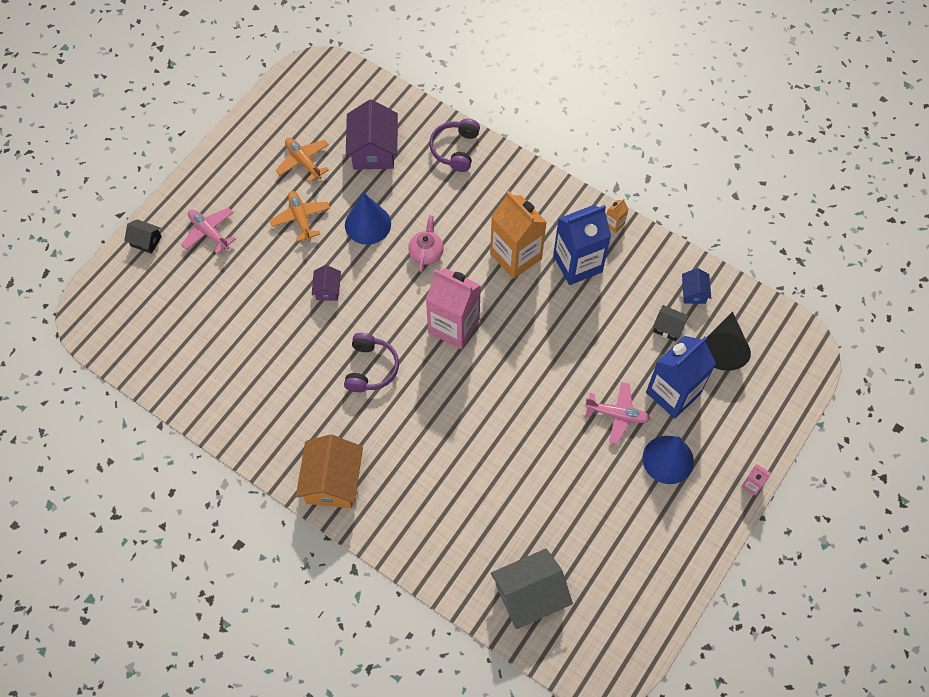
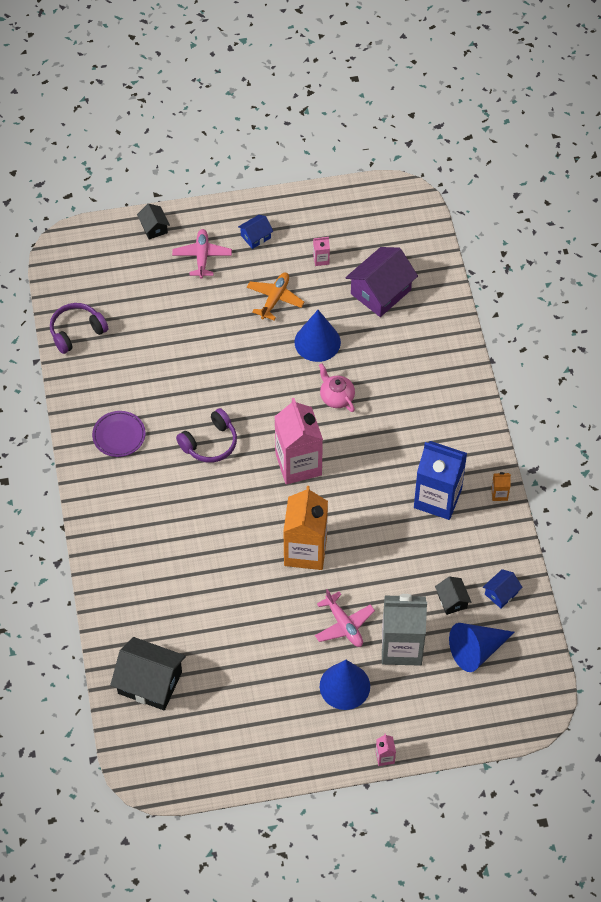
camera: 45 degrees right, 5 degrees down
(235, 184) = (255, 237): none -> blue house
(294, 425) = (119, 435): none -> purple plate
(303, 161) = (321, 259): orange plane -> pink carton
(327, 289) = (239, 364): purple house -> none
(333, 481) = (104, 494): orange house -> none
(426, 252) = (336, 397): pink teapot -> pink teapot turned 90 degrees counterclockwise
(455, 149) = (442, 340): purple headphones -> purple headphones (76, 332)
(515, 256) = (398, 454): orange carton -> orange carton (305, 551)
(529, 595) = (150, 682): grey house -> black house
(673, 393) = (401, 647): blue carton -> grey carton
(723, 348) = (476, 650): black cone -> blue cone

